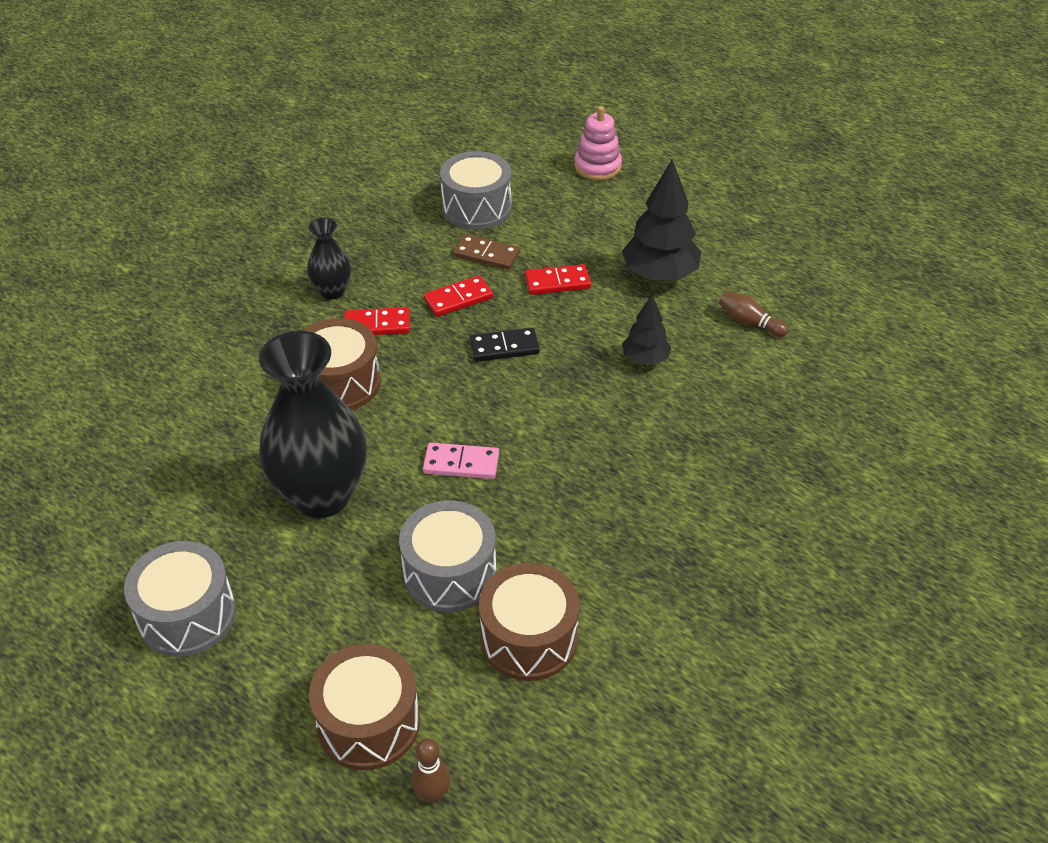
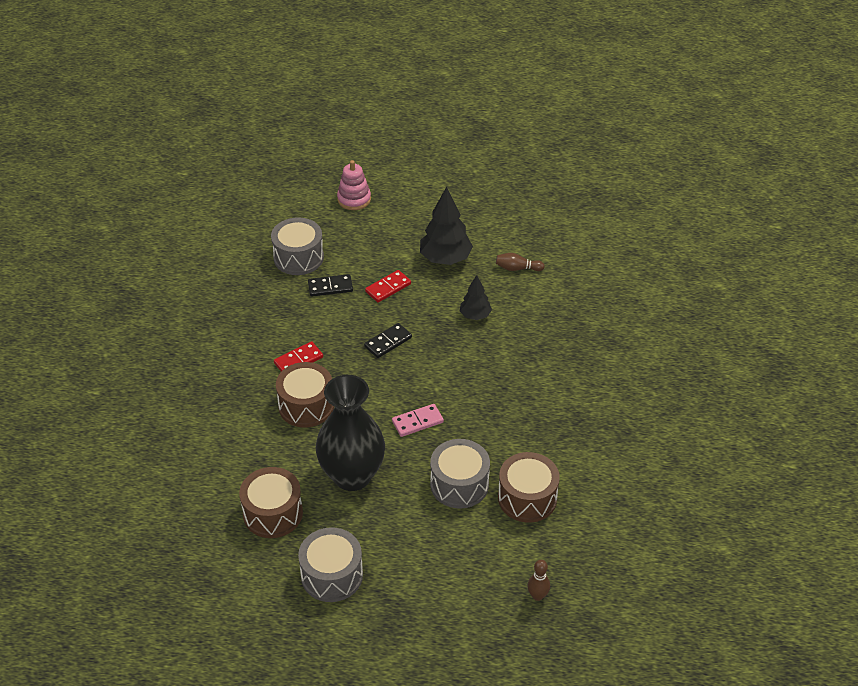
camera: 30 degrees left, 0 degrees up
(332, 291) = (251, 350): black vase -> none
(368, 722) = (478, 579): brown drum -> brown drum (273, 513)
(458, 298) = (335, 323): red domino -> none
(486, 255) = (330, 287): brown domino -> black domino

